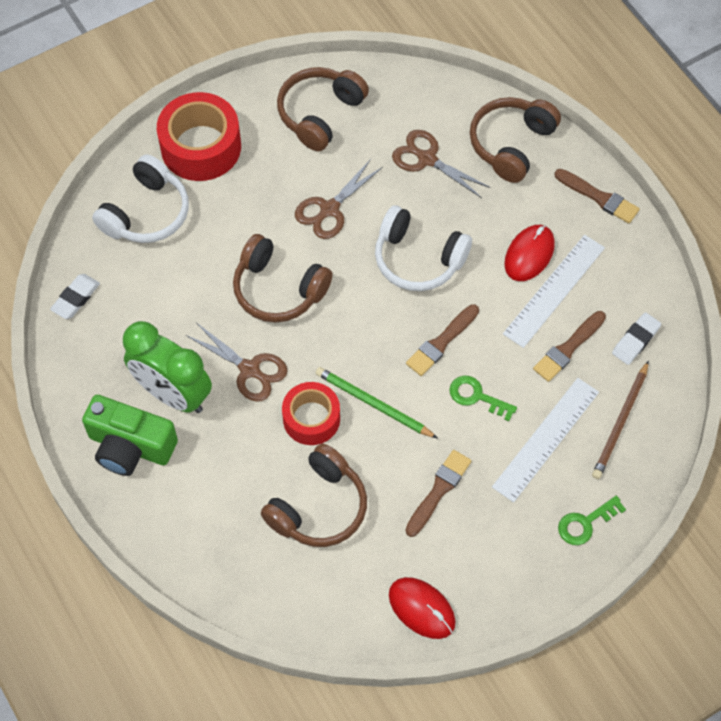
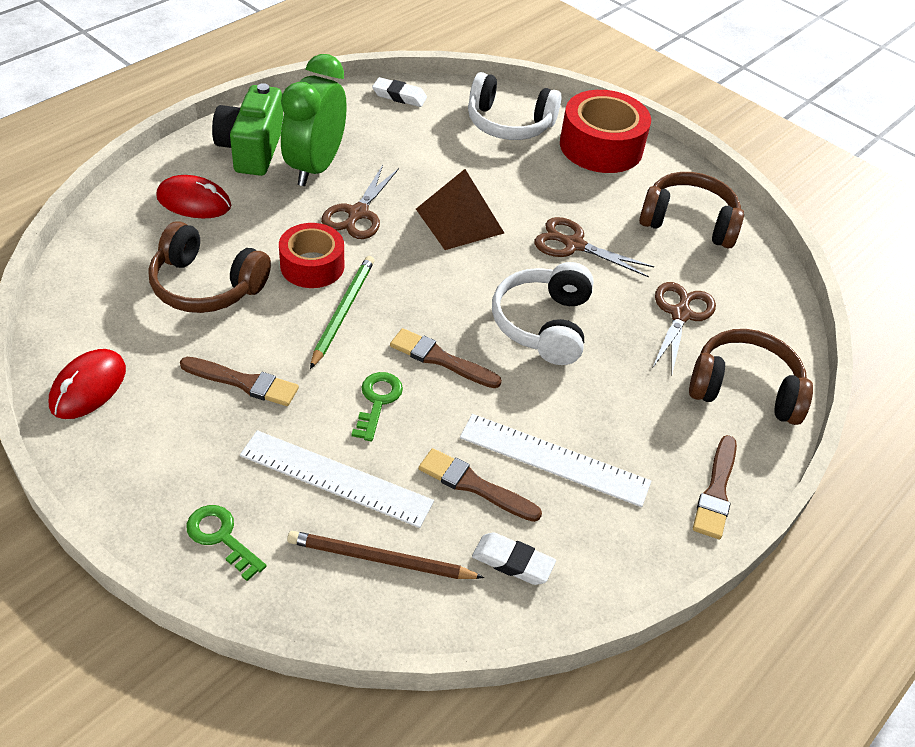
camera: 70 degrees right, 15 degrees down
(278, 289) = (459, 221): brown headphones -> brown pyramid
(529, 254) = (595, 427): red mouse -> red mouse (194, 202)

